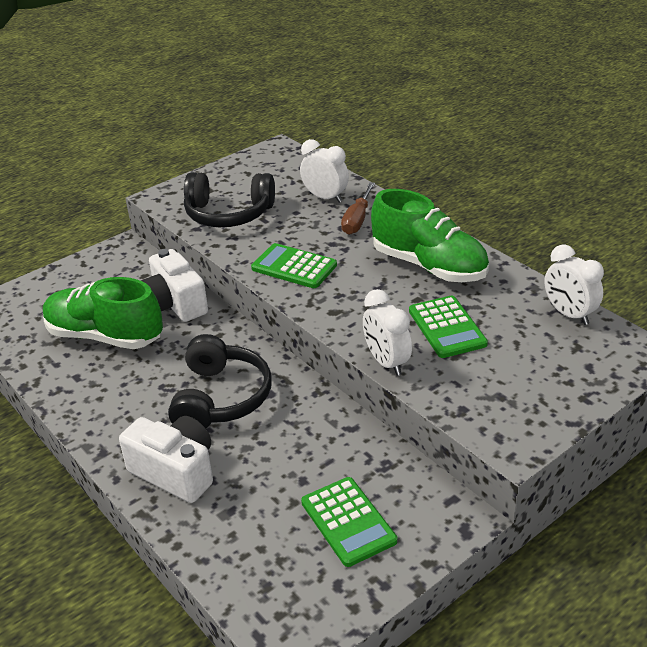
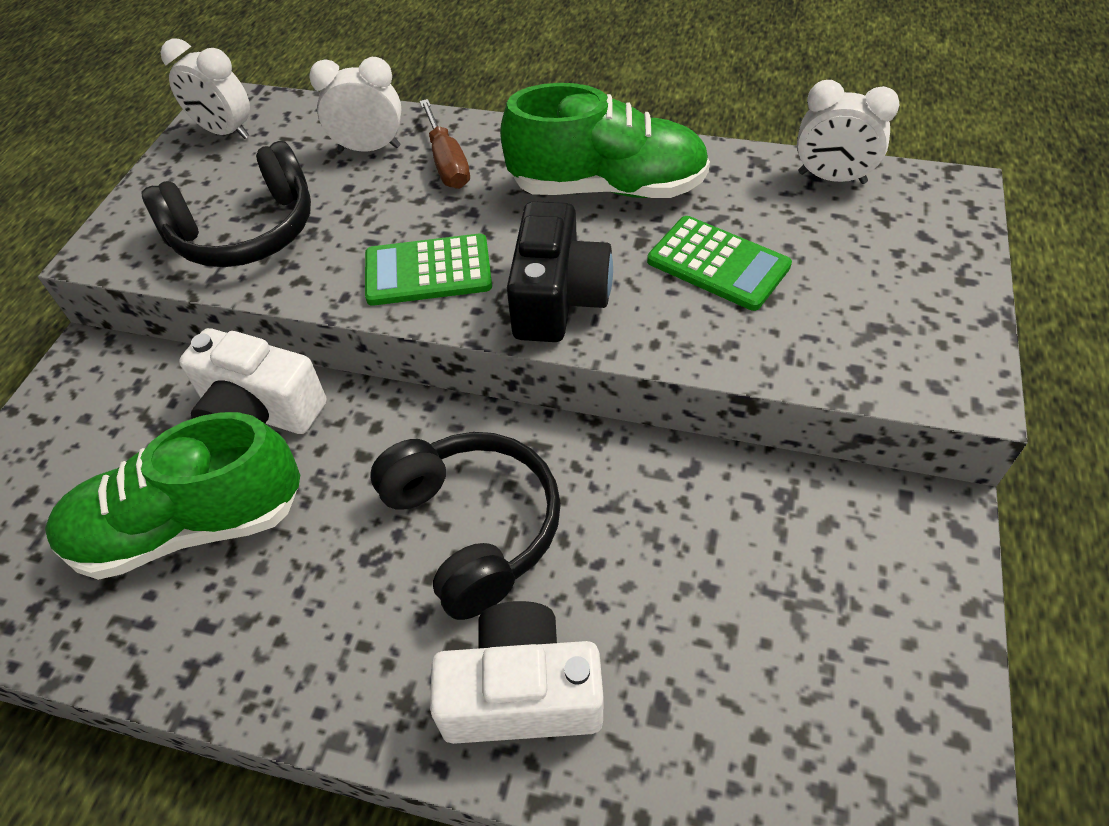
camera: 35 degrees left, 15 degrees up
(344, 306) = (558, 298): none -> black camera
(348, 522) = (825, 613): green calculator -> none
(386, 362) = (698, 353): white clock -> white clock (225, 132)

